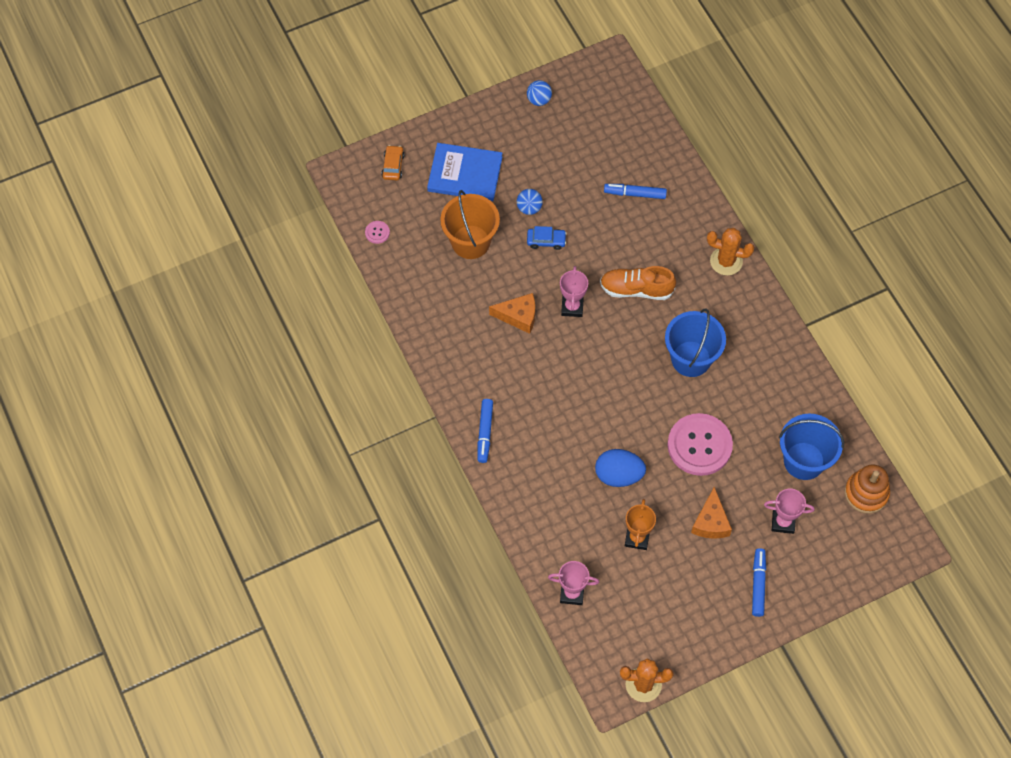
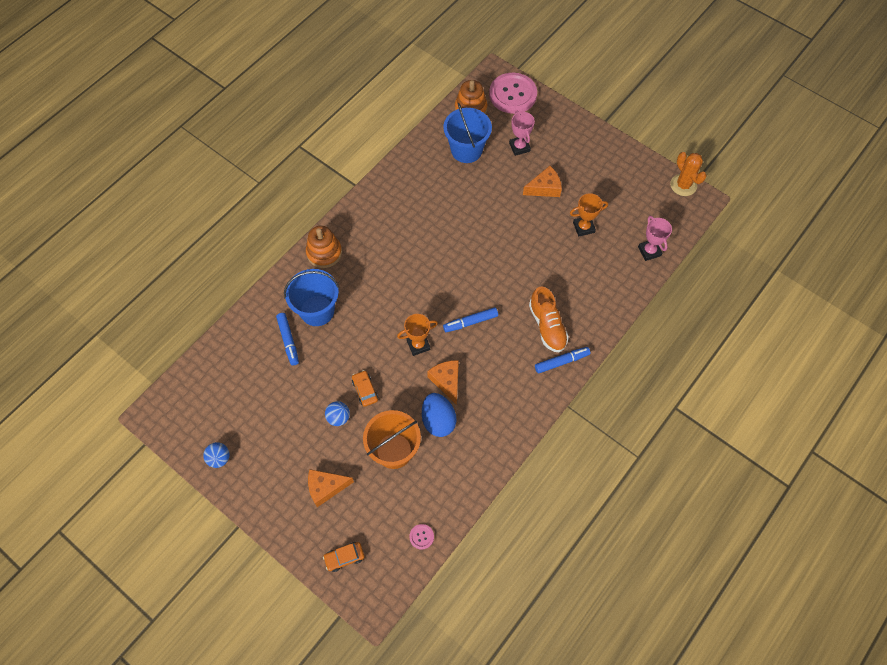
camera: 115 degrees left, 0 degrees up
(465, 174) = (326, 487): blue book -> orange cheese
(546, 241) = (365, 390): blue car -> orange car
(572, 307) = (418, 345): pink trophy -> orange trophy
(618, 475) = (543, 257): blue egg -> blue egg (438, 420)
(636, 289) = (379, 305): orange shoe -> orange shoe (547, 326)
(691, 359) = (422, 246): blue bucket -> blue bucket (317, 311)
(699, 445) = (490, 215): pink button -> pink button (513, 94)
(726, 261) = (324, 253): orange cactus -> orange stacking toy
(758, 584) = (572, 146): blue marker -> blue marker (470, 322)

